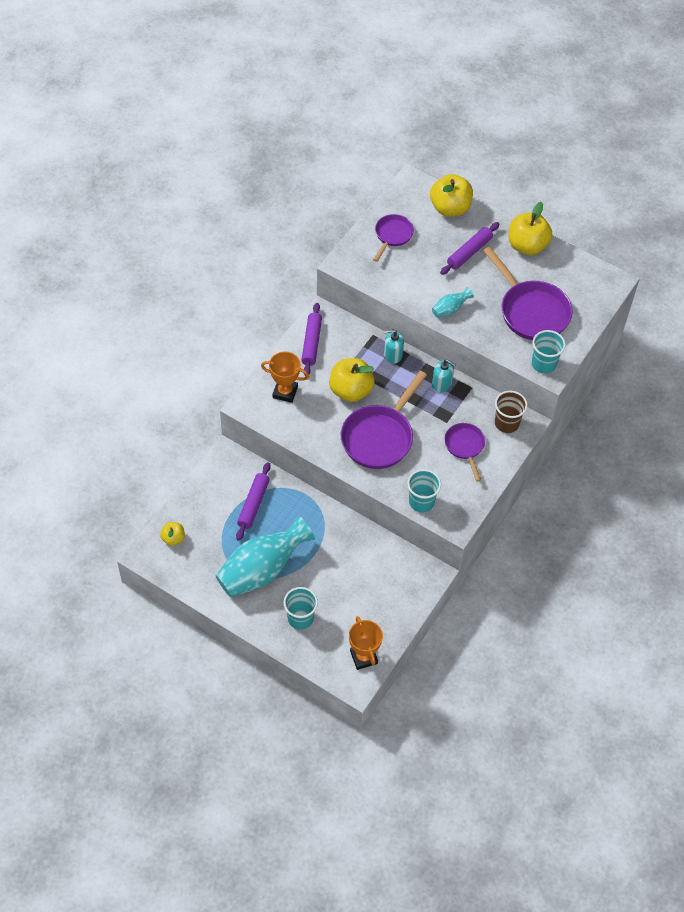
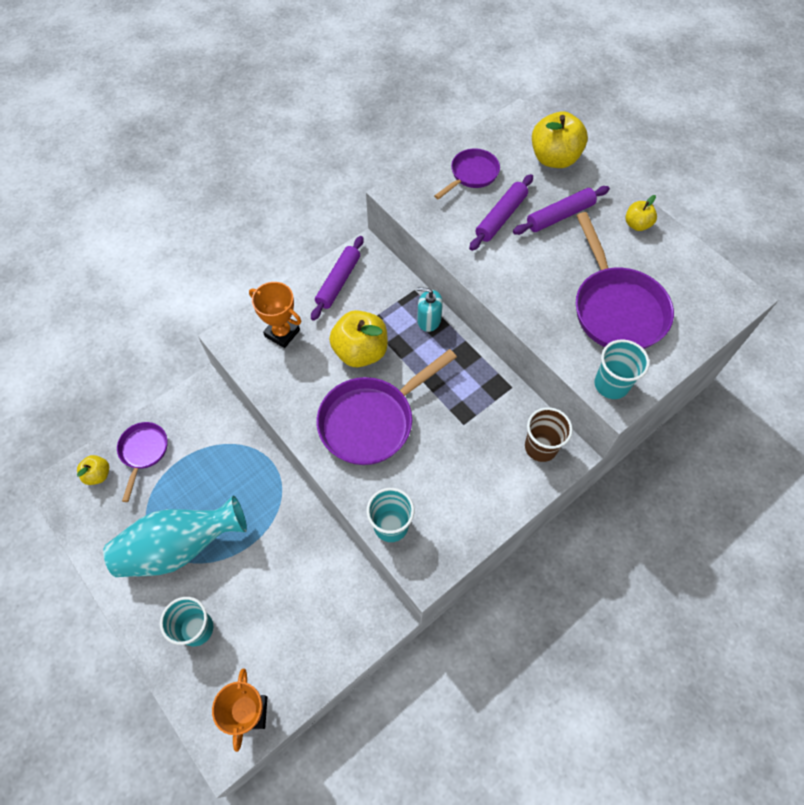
camera: 20 degrees right, 5 degrees up
(253, 504) = (207, 458): purple rolling pin -> purple rolling pin (501, 217)
(442, 383) = (475, 372): turquoise soap dispenser -> none
(450, 309) = (510, 280): turquoise vase -> none
(465, 447) = (475, 464): purple pan -> purple pan (143, 452)
(527, 246) = (637, 224): yellow apple -> yellow apple, size x0.53

